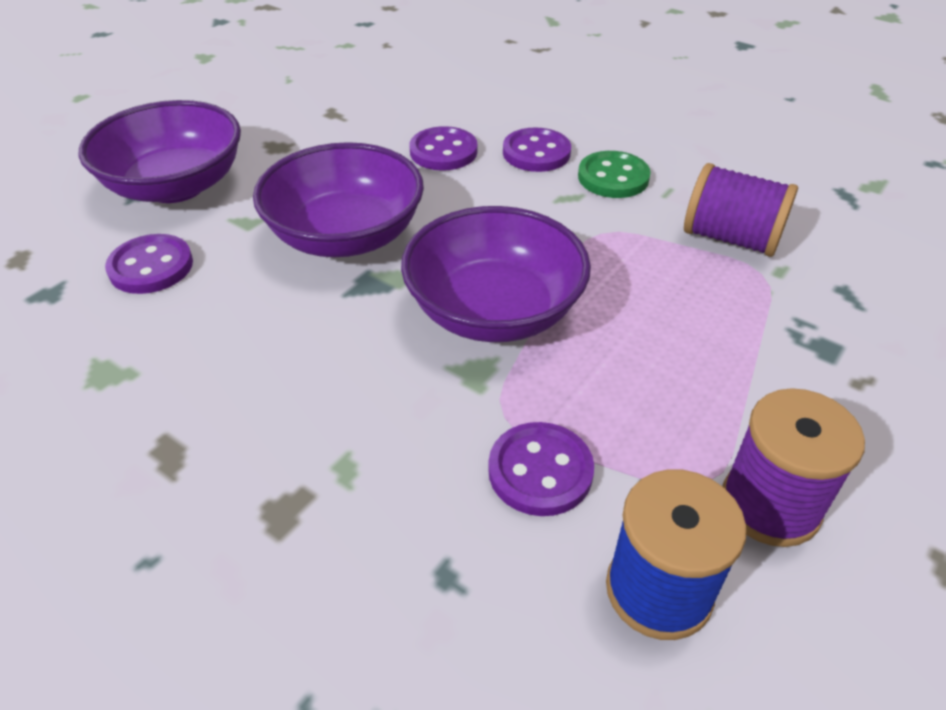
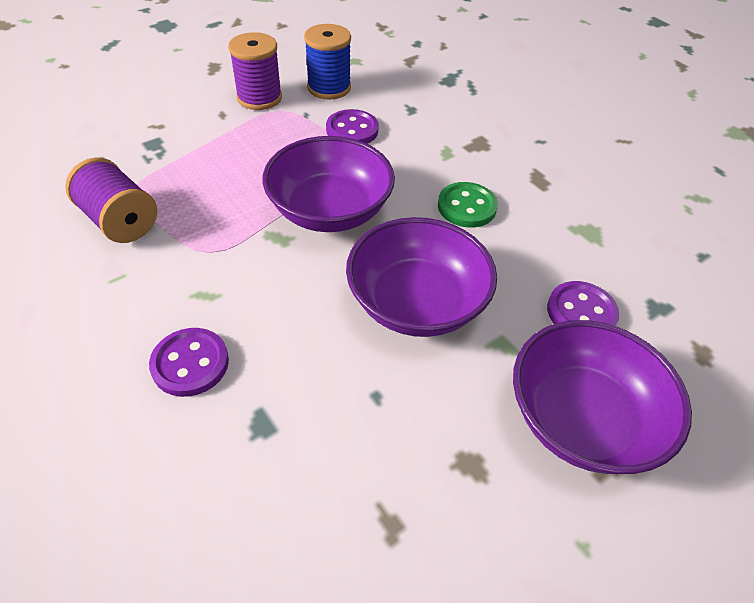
camera: 165 degrees left, 5 degrees up
(443, 152) = (285, 395): purple button -> none
(613, 177) = (147, 307): green button -> green button (466, 207)

